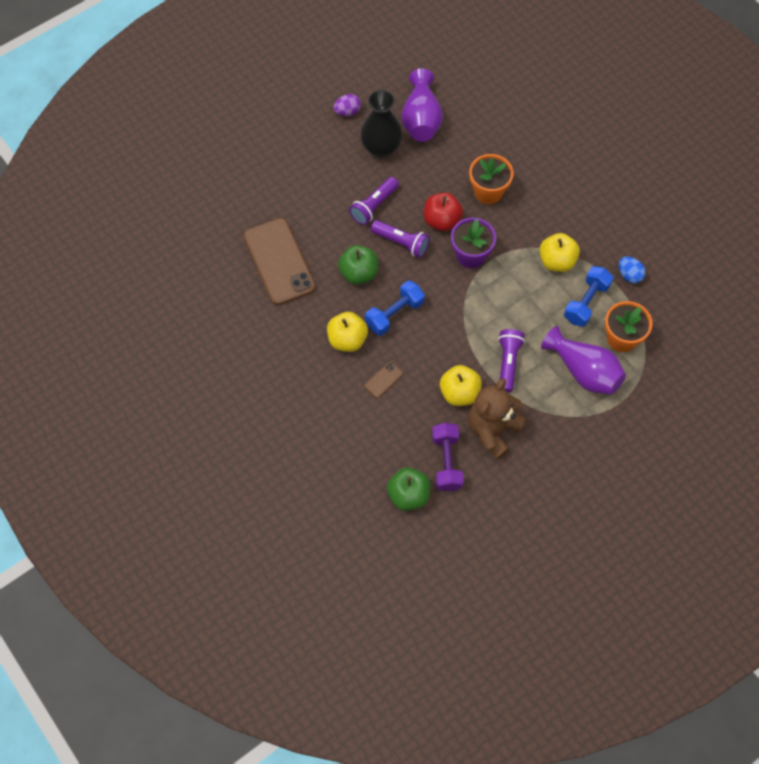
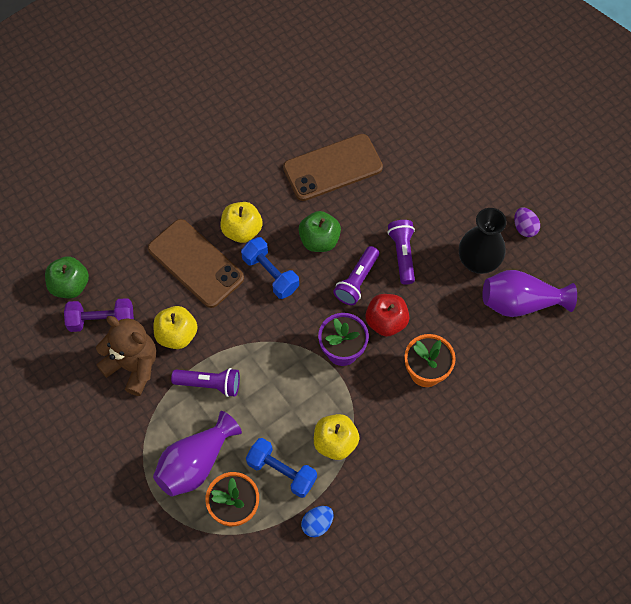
camera: 90 degrees right, 0 degrees up
(374, 206) = (402, 254): purple flashlight -> purple flashlight turned 45 degrees clockwise
(383, 380) = (195, 263): brown phone -> brown phone, size x2.45

